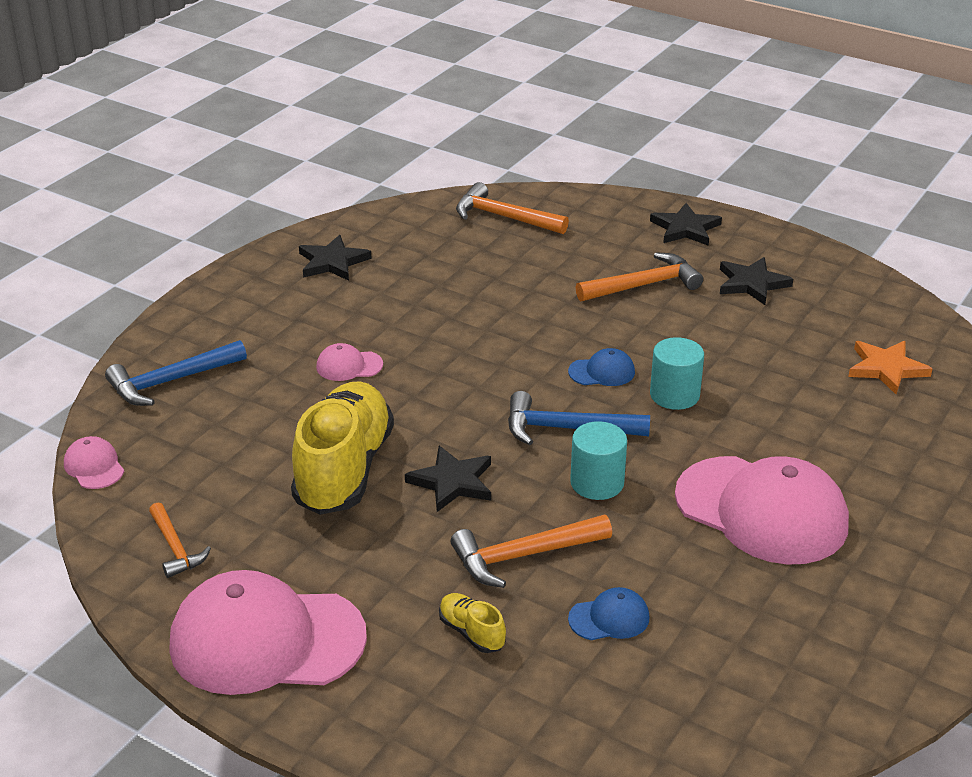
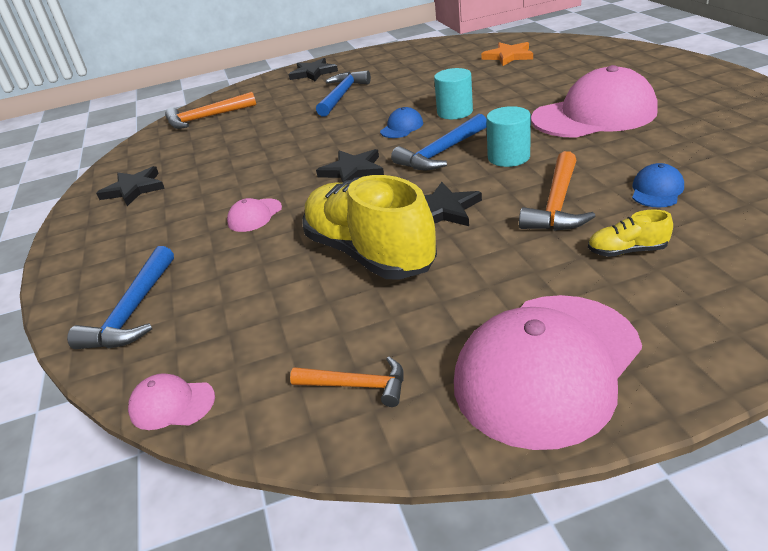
camera: 45 degrees left, 0 degrees up
(643, 285) = (342, 95): orange hammer -> blue hammer
(752, 283) = (388, 69): black star -> black star (353, 171)

